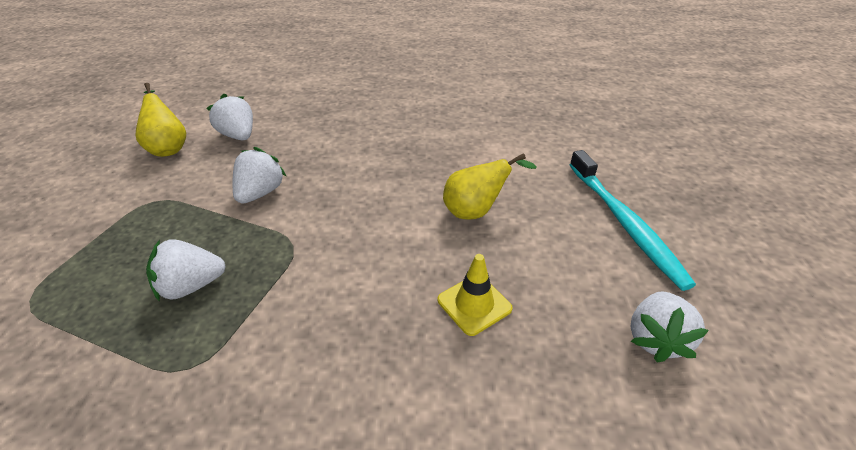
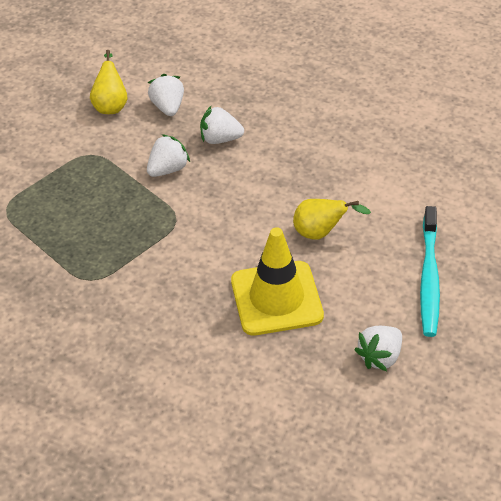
camera: 25 degrees right, 5 degrees up
(191, 286) = (102, 229): white strawberry -> white strawberry (220, 139)
(474, 304) = (276, 298): yellow traffic cone -> yellow traffic cone, size x1.99

